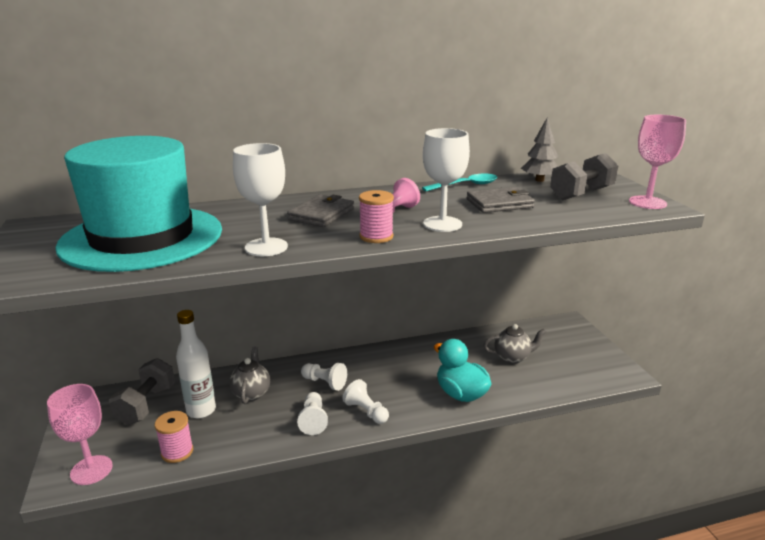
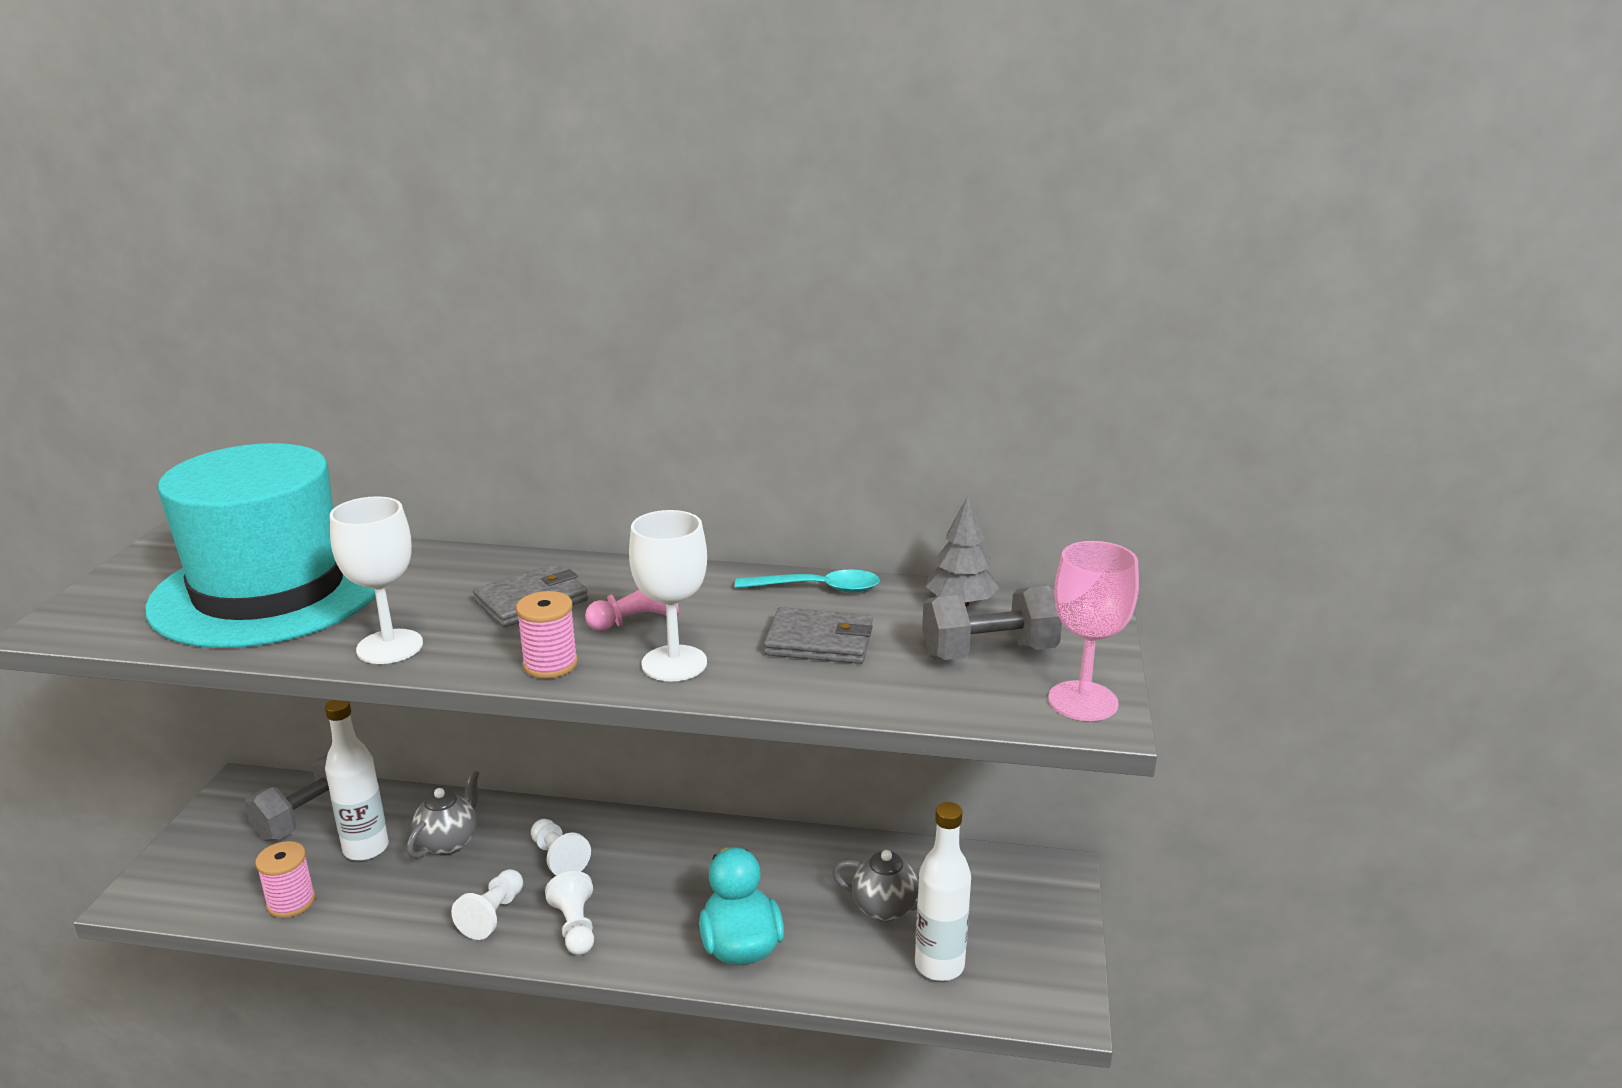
camera: 25 degrees right, 0 degrees up
(91, 470) = (181, 892): pink goblet -> none
(559, 373) = (939, 965): none -> white bottle

